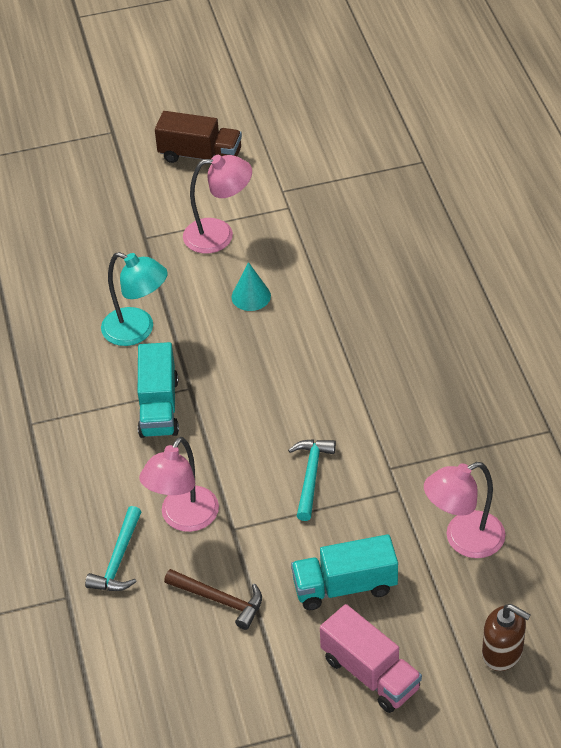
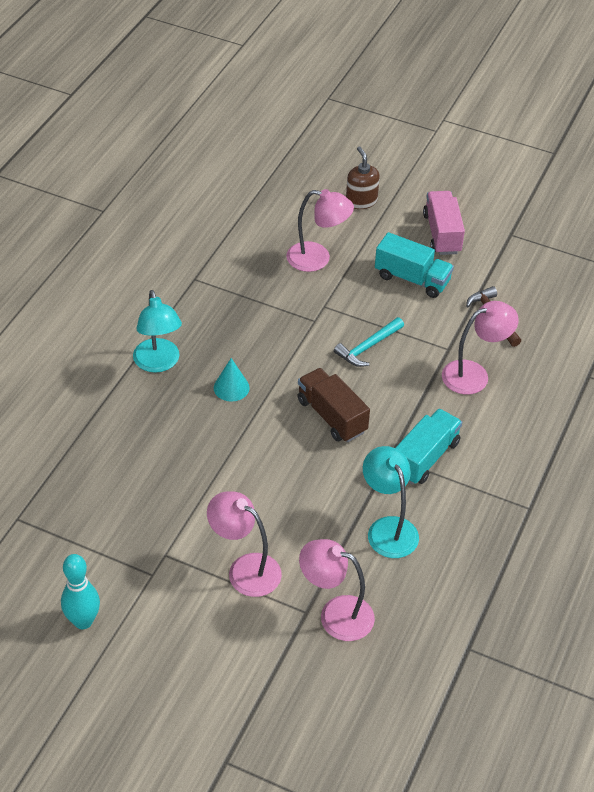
camera: 145 degrees left, 0 degrees up
(118, 560) = (537, 377): turquoise hammer -> none
(121, 249) = (335, 614): none -> pink lamp
(200, 156) = (178, 666): brown truck -> brown truck (331, 416)
(251, 296) = (276, 497): turquoise cone -> turquoise cone (231, 387)
(294, 139) = (83, 621): none -> turquoise bowling pin
(475, 332) = (158, 363): none -> turquoise lamp

